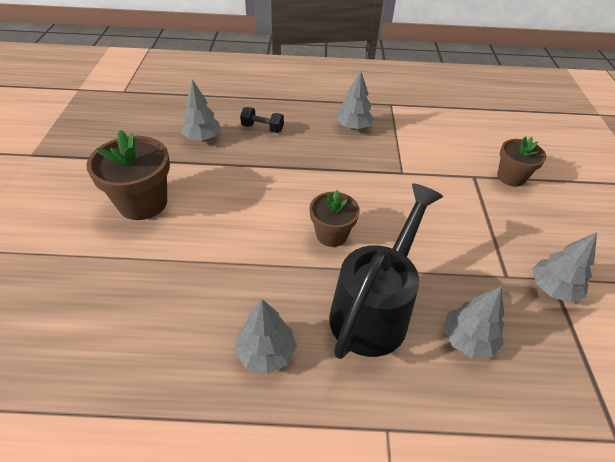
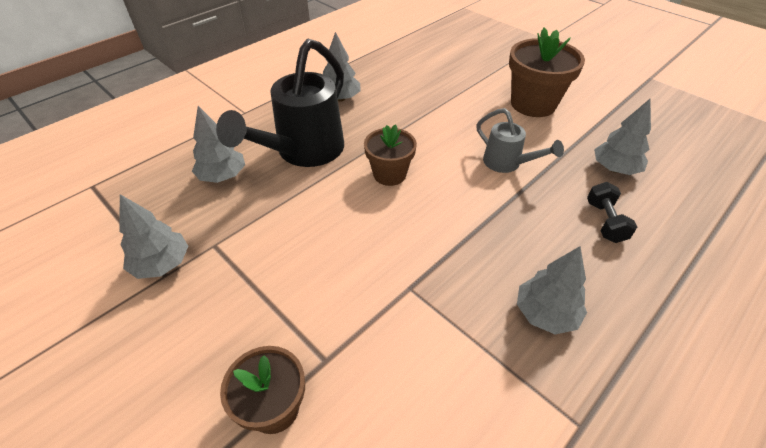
camera: 135 degrees right, 0 degrees up
(249, 183) = (507, 164): none -> grey watering can
(262, 128) = (605, 222): black dumbbell -> black dumbbell turned 60 degrees counterclockwise
(375, 308) = (303, 153): black watering can -> black watering can turned 45 degrees clockwise

